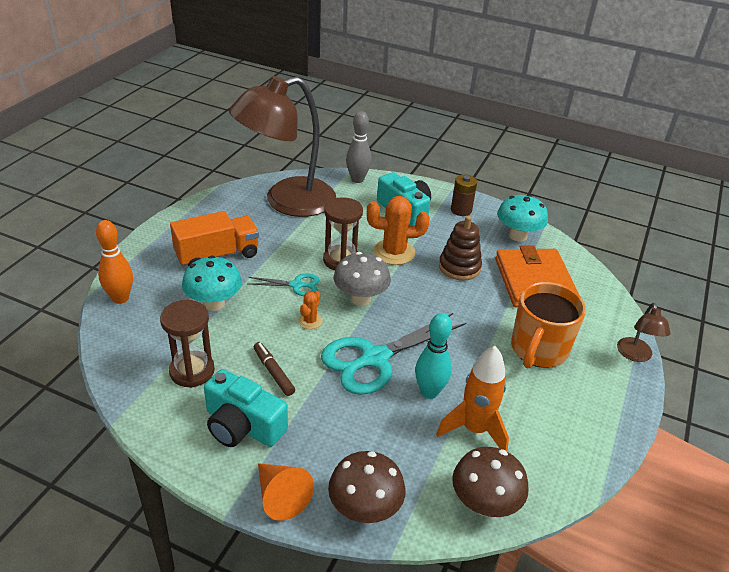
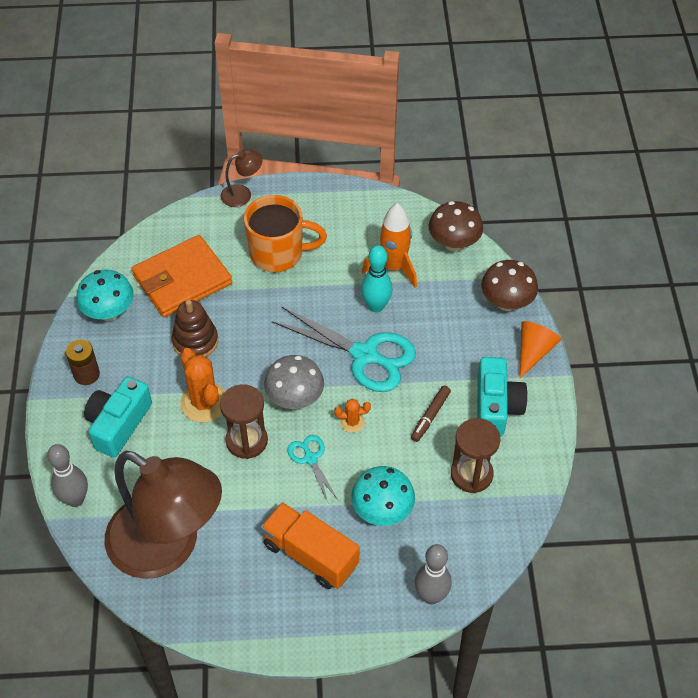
camera: 115 degrees left, 15 degrees up
(120, 298) = (431, 596): orange bowling pin -> grey bowling pin

